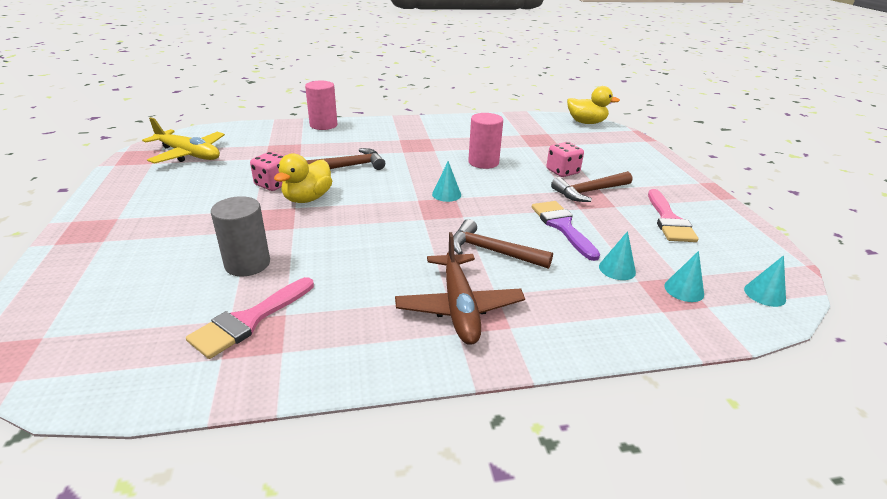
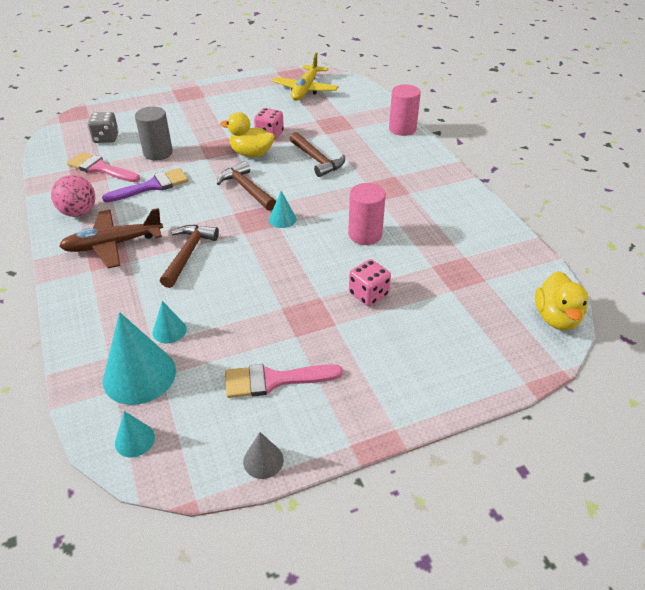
camera: 80 degrees right, 10 degrees up
(150, 314) = (106, 138): none -> grey dice
(367, 342) = (79, 212): none -> pink ball
(562, 226) = (240, 295): purple brush -> purple brush (152, 186)
(589, 191) = (324, 316): brown hammer -> brown hammer (247, 189)
(684, 290) = (139, 375): turquoise cone -> turquoise cone, size x2.00
(752, 232) = (263, 460): none -> grey cone

